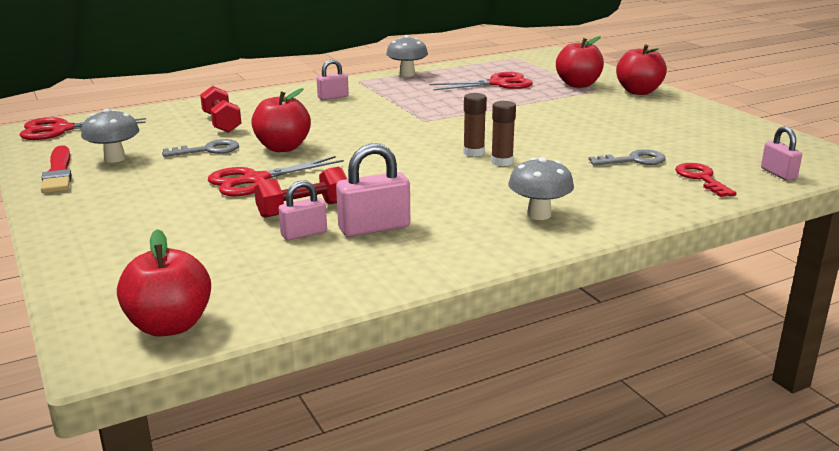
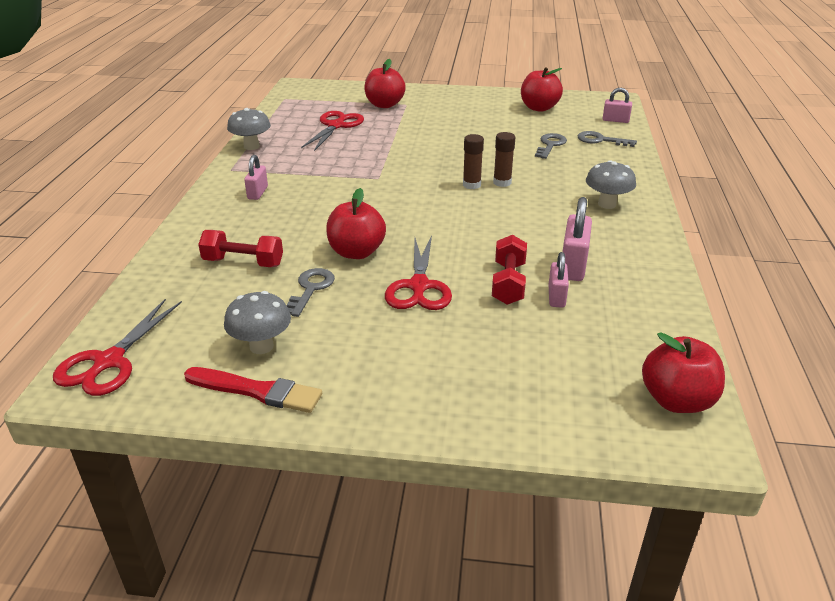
camera: 55 degrees left, 10 degrees up
(638, 92) = (429, 95): red apple -> red apple (539, 108)
(701, 178) = (600, 140): red key -> grey key

